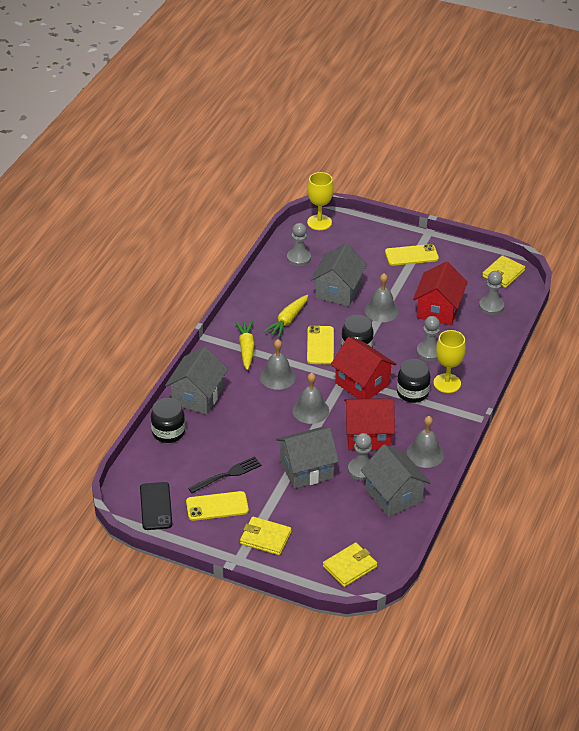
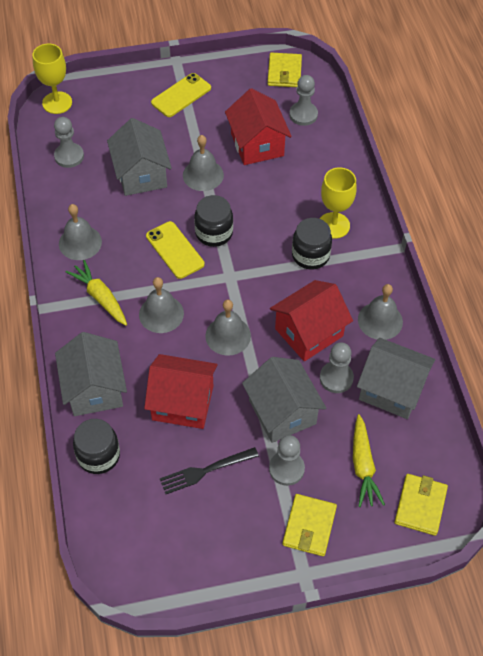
camera: 35 degrees left, 15 degrees up
(156, 506) = (161, 563): black phone -> none
(217, 506) = (227, 519): yellow phone -> none
(227, 475) = (205, 471): black fork -> black fork turned 135 degrees counterclockwise
(261, 311) = (80, 242): none -> grey bell
(265, 538) = (309, 526): yellow wallet -> yellow wallet turned 60 degrees counterclockwise
(288, 320) = (117, 238): yellow carrot -> yellow carrot (363, 466)
(306, 469) = (282, 412): grey house -> grey house turned 60 degrees counterclockwise
(362, 383) = (253, 272): red house -> red house (182, 403)
(429, 352) = (288, 198): grey pawn -> grey pawn (286, 469)

